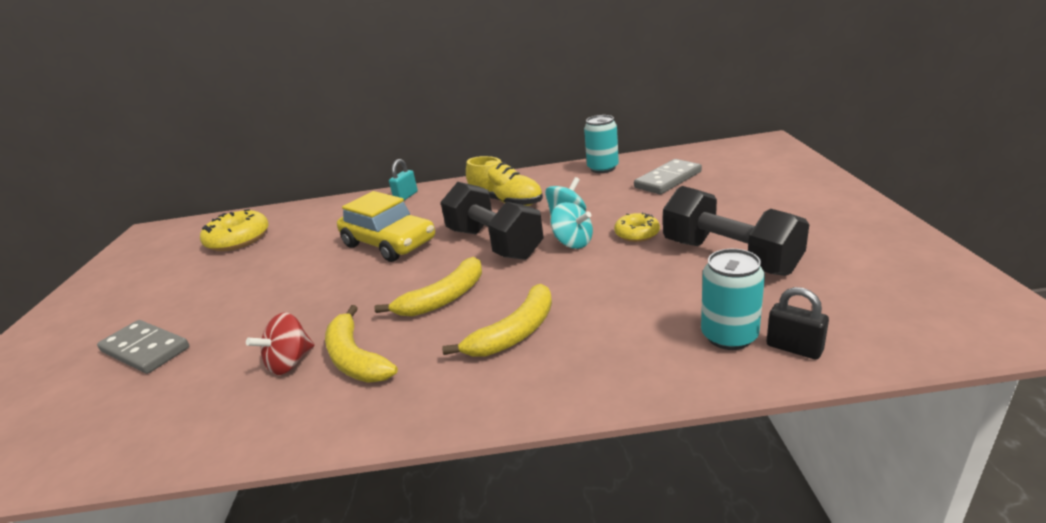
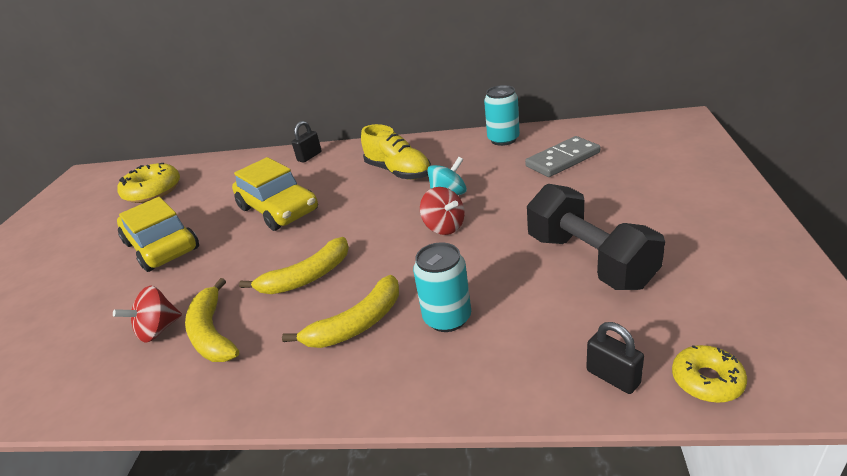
camera: 10 degrees right, 5 degrees up
(145, 349) = (48, 300): grey domino -> none
(267, 287) = (162, 246): none -> yellow car
(406, 196) = (309, 156): turquoise padlock -> black padlock
(494, 243) = (371, 220): black dumbbell -> none
(573, 243) = (444, 227): turquoise spinning top -> red spinning top
(637, 234) = (509, 222): yellow donut -> yellow donut (707, 380)
(729, 336) = (554, 354): turquoise can -> turquoise can (447, 318)

